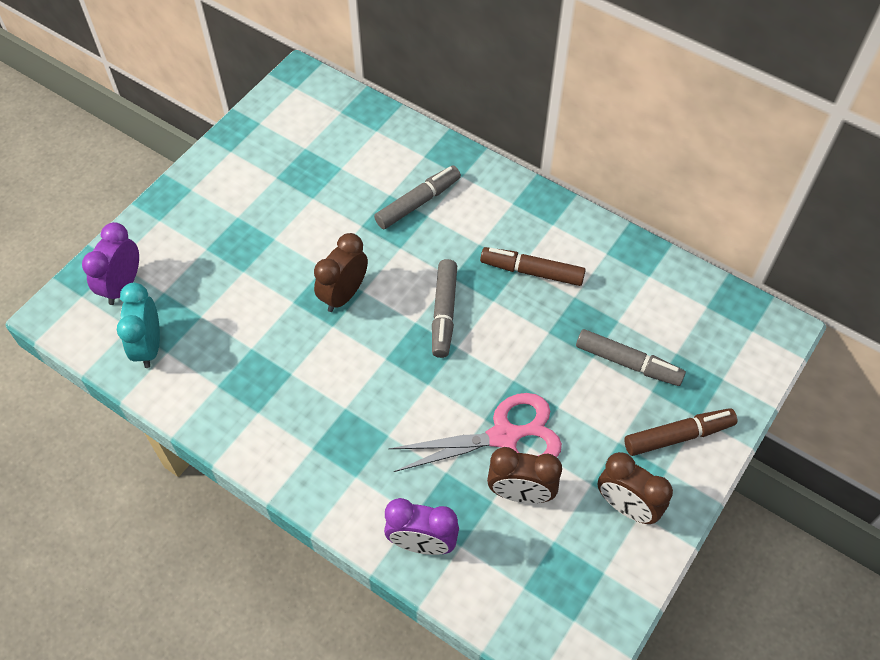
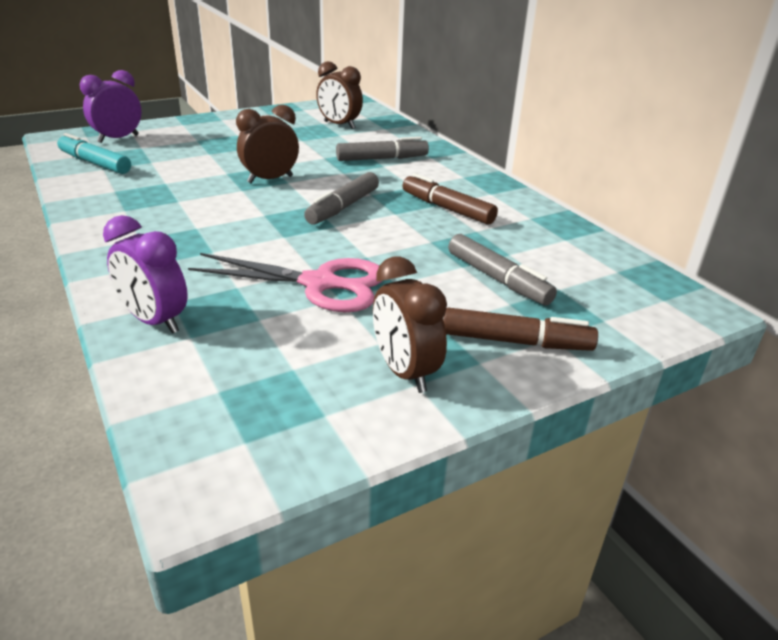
camera: 25 degrees right, 25 degrees down
(149, 346) = (95, 163): turquoise clock -> turquoise marker
(520, 493) = (294, 323): brown clock -> brown clock (339, 125)

